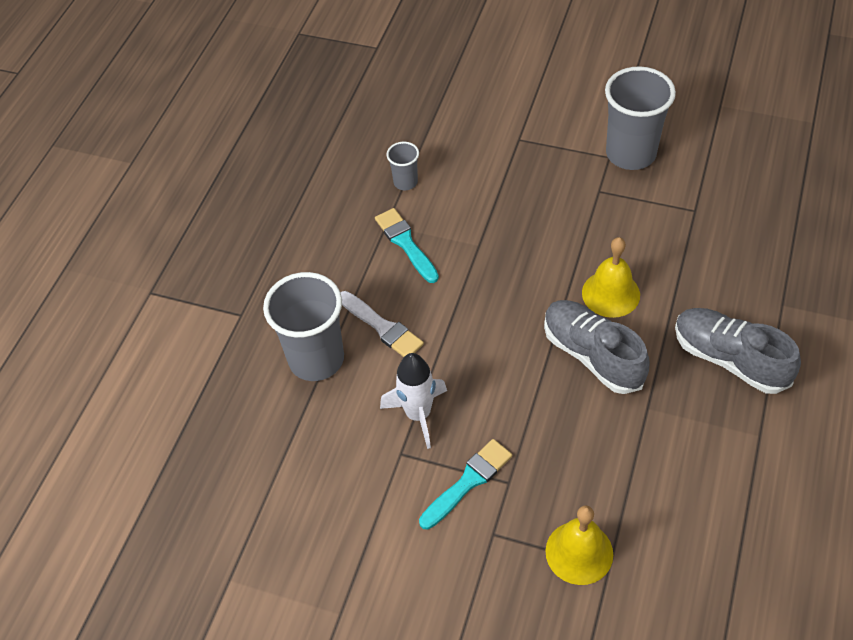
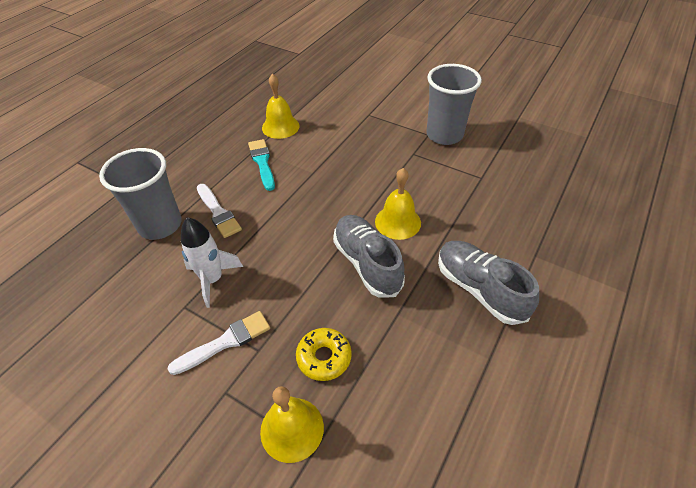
camera: 10 degrees right, 5 degrees down
(405, 182) = (280, 127): grey cup -> yellow bell
(468, 482) = (225, 342): turquoise brush -> white brush
(584, 474) = (324, 357): none -> yellow donut

